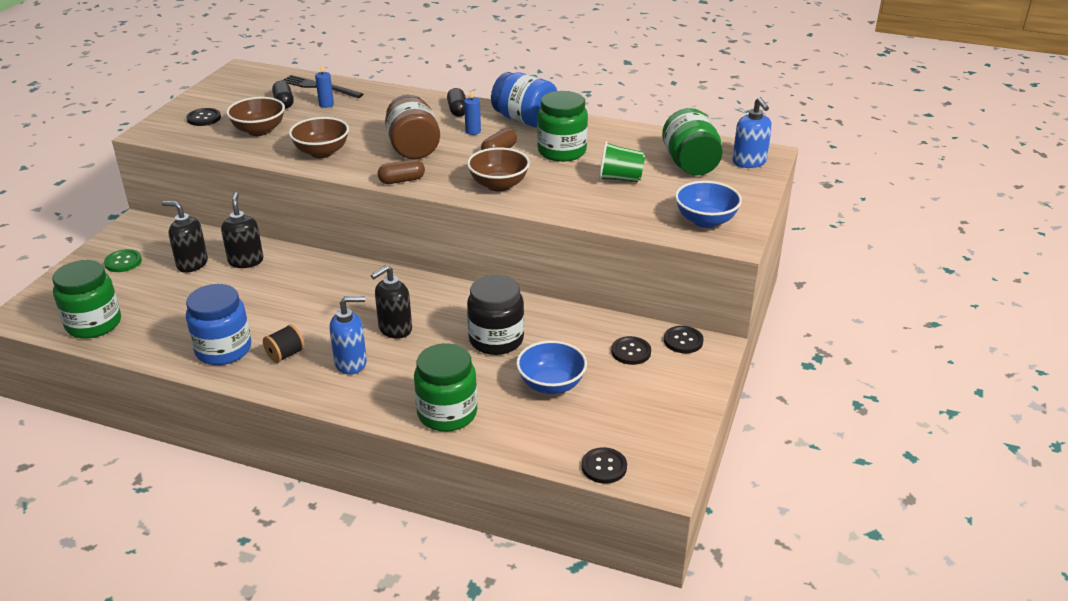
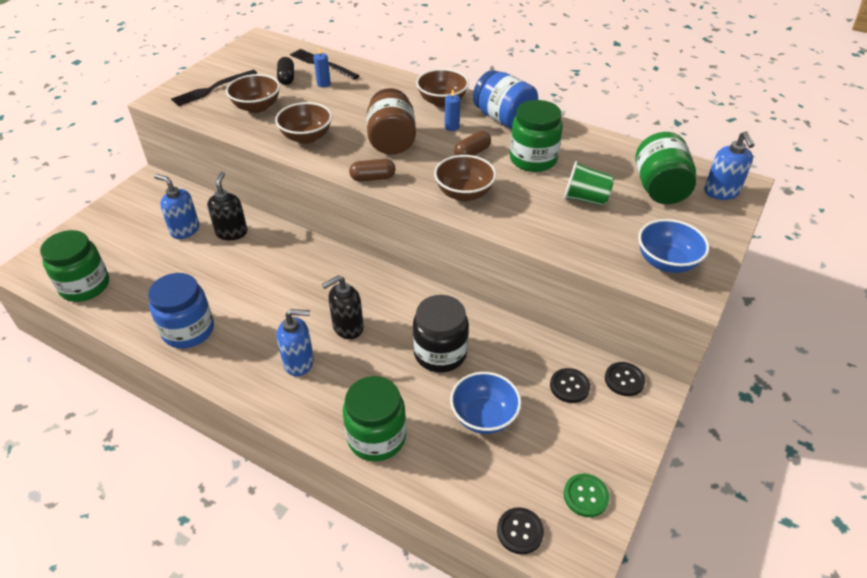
camera: 10 degrees right, 10 degrees up
(123, 262) = (127, 221): green button -> green button (585, 496)
(192, 264) = (185, 230): black soap dispenser -> blue soap dispenser
(204, 118) = (212, 89): black button -> black fork
(285, 354) = (242, 344): black spool -> none
(457, 110) = (442, 101): black capsule -> brown bowl

